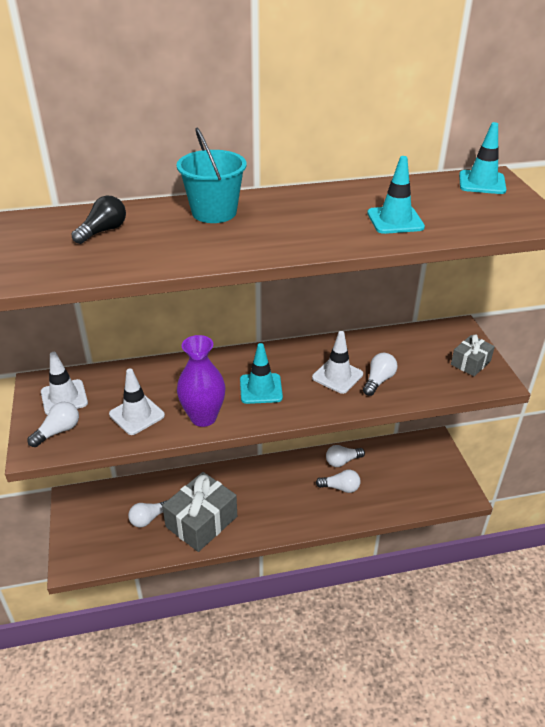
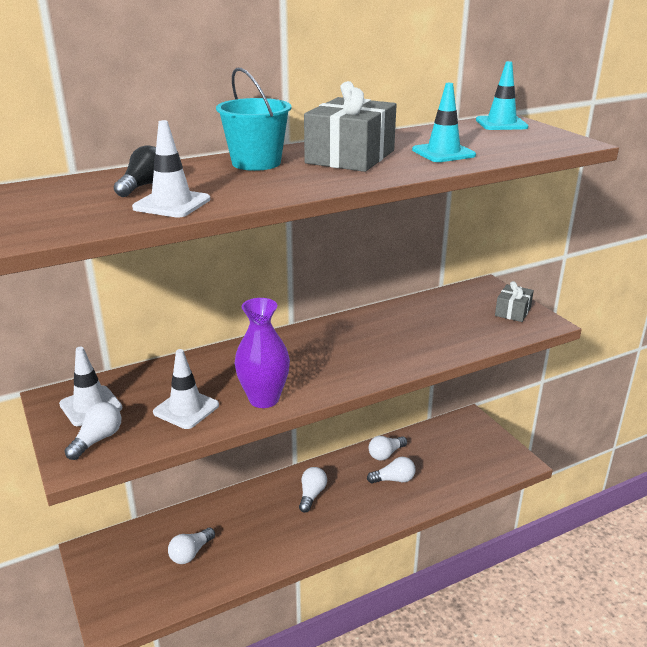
camera: 15 degrees left, 10 degrees down
(201, 521) = (254, 543): grey gift -> grey gift (350, 157)
(261, 389) = (314, 364): turquoise traffic cone -> none
(337, 376) = (389, 341): white traffic cone -> white traffic cone (172, 204)
(378, 380) = (432, 339): white light bulb -> white light bulb (312, 495)

